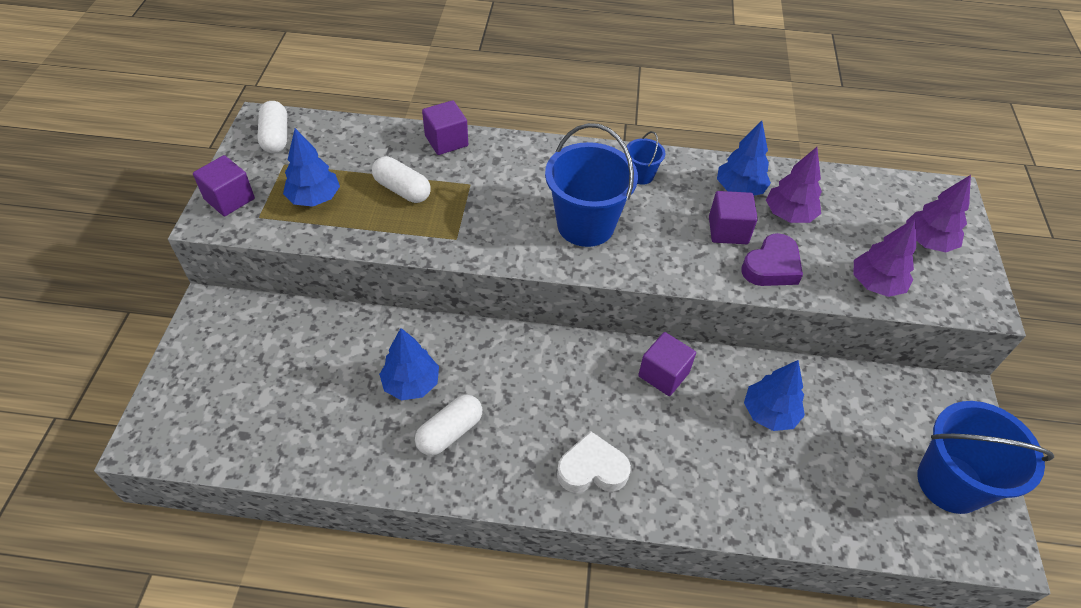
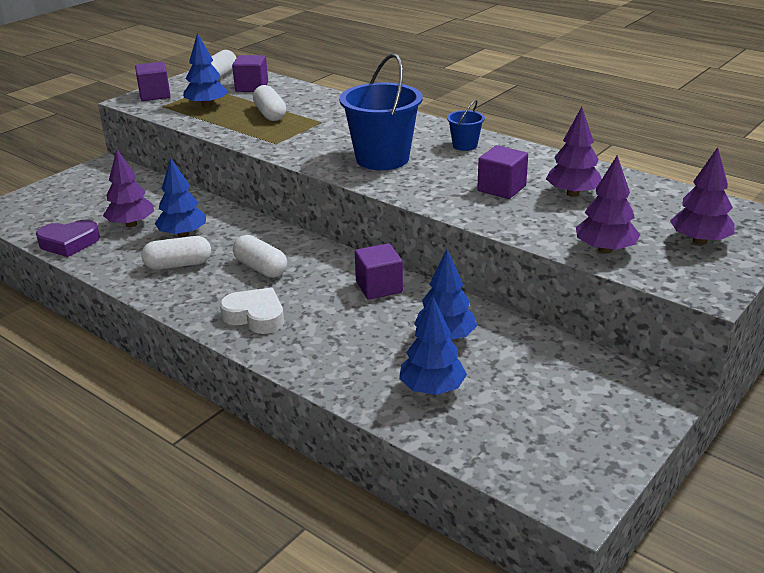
camera: 35 degrees right, 20 degrees down
(339, 393) = (131, 224): none -> purple tree
(446, 141) = (333, 99): purple cube -> purple cube (252, 87)
(536, 398) = (261, 268): none -> white capsule
(739, 189) = (544, 171): blue tree -> blue tree (432, 389)
(771, 266) = (514, 215): purple heart -> purple heart (69, 243)
(950, 483) = (575, 439): blue bucket -> none

